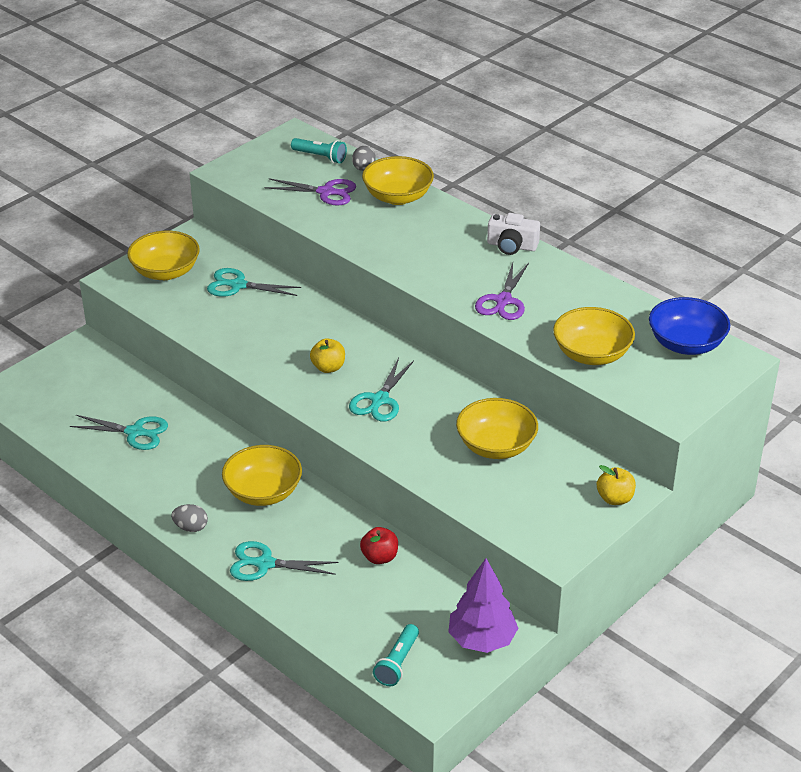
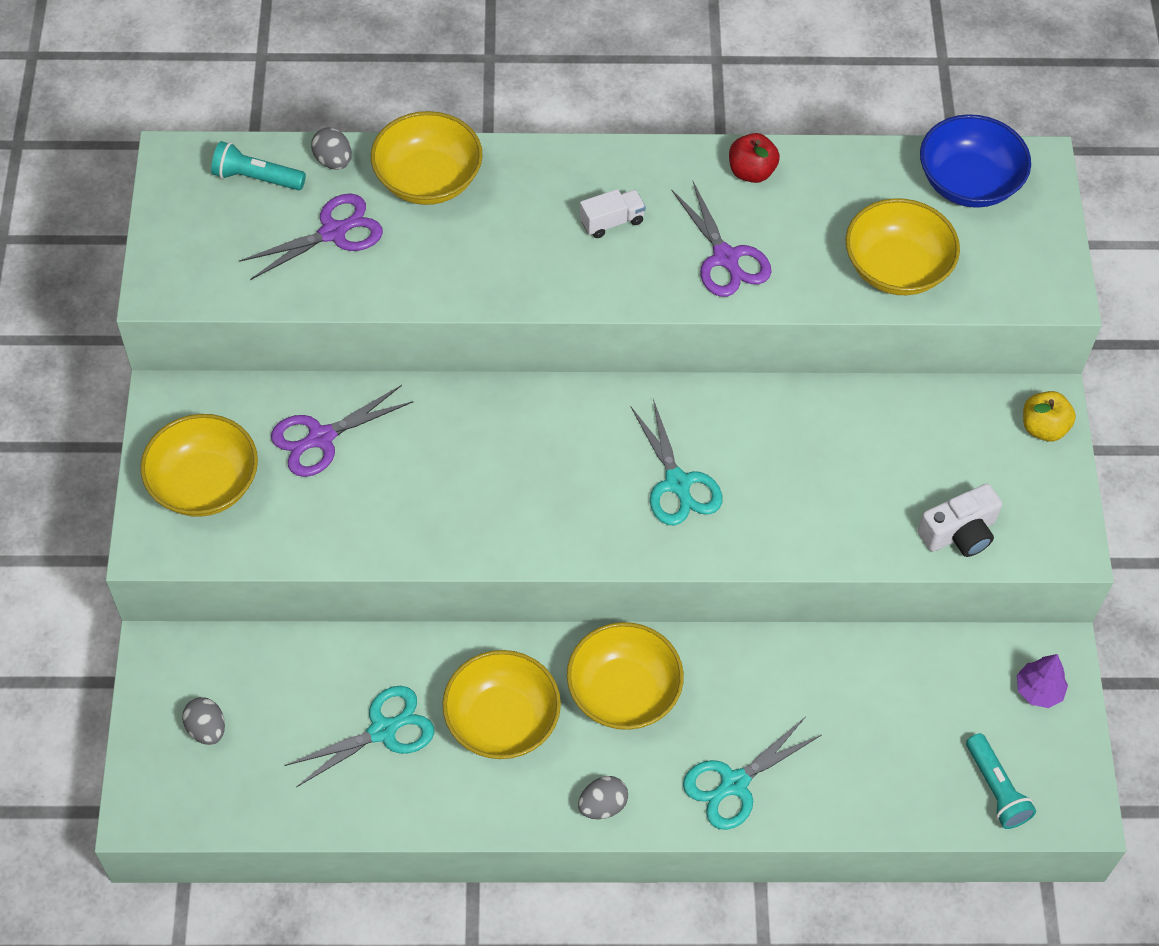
camera: 45 degrees left, 20 degrees up
(64, 382) = (207, 729): none -> grey egg
(237, 285) = (320, 438): turquoise scissors -> purple scissors
(320, 157) = (257, 178): turquoise flashlight -> turquoise flashlight turned 150 degrees counterclockwise
(328, 367) = (569, 481): yellow apple -> none
(379, 557) = (836, 674): red apple -> red apple (751, 172)
(465, 257) = (612, 222): none -> white truck
(481, 639) = (1038, 690): purple tree -> purple tree, size x0.56
(496, 446) = (862, 451): yellow bowl -> yellow bowl (502, 720)
(512, 246) = (642, 166): white camera -> white camera (959, 533)

